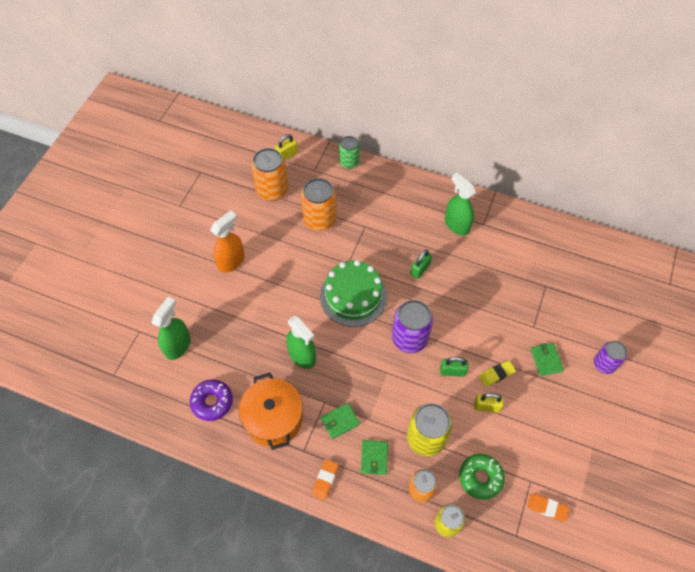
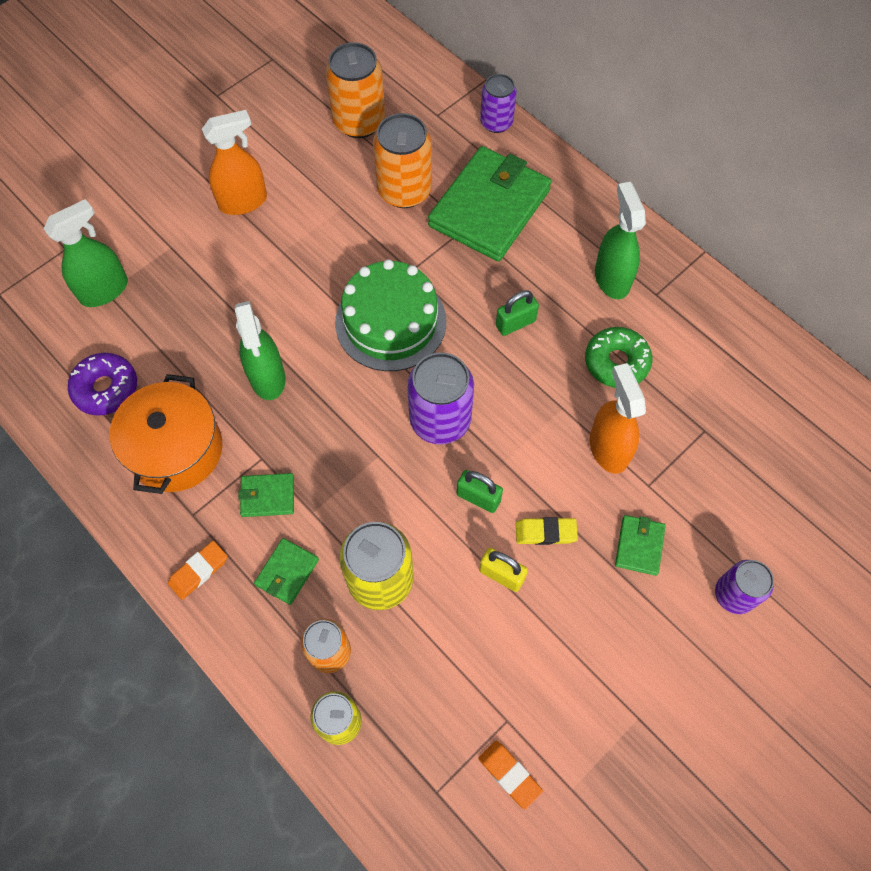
camera: 25 degrees right, 5 degrees up
(287, 155) = (409, 79): yellow padlock -> none
(349, 162) = (496, 122): green can -> purple can
(372, 211) = (489, 208): none -> green wallet
(480, 478) = (430, 677): green donut -> green donut (616, 362)
(503, 316) = (608, 448): none -> orange spray bottle

